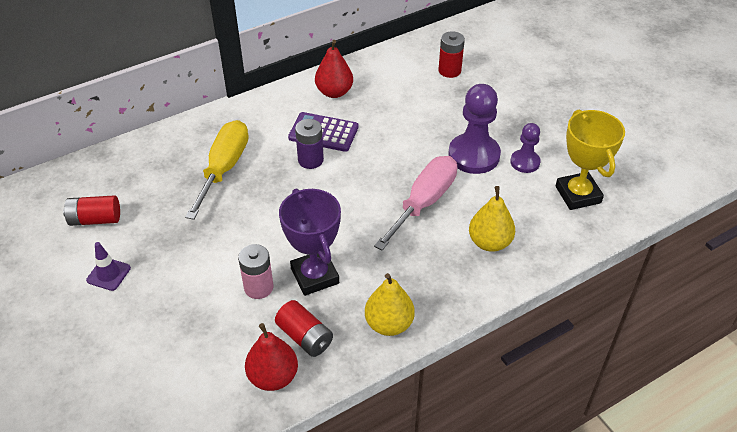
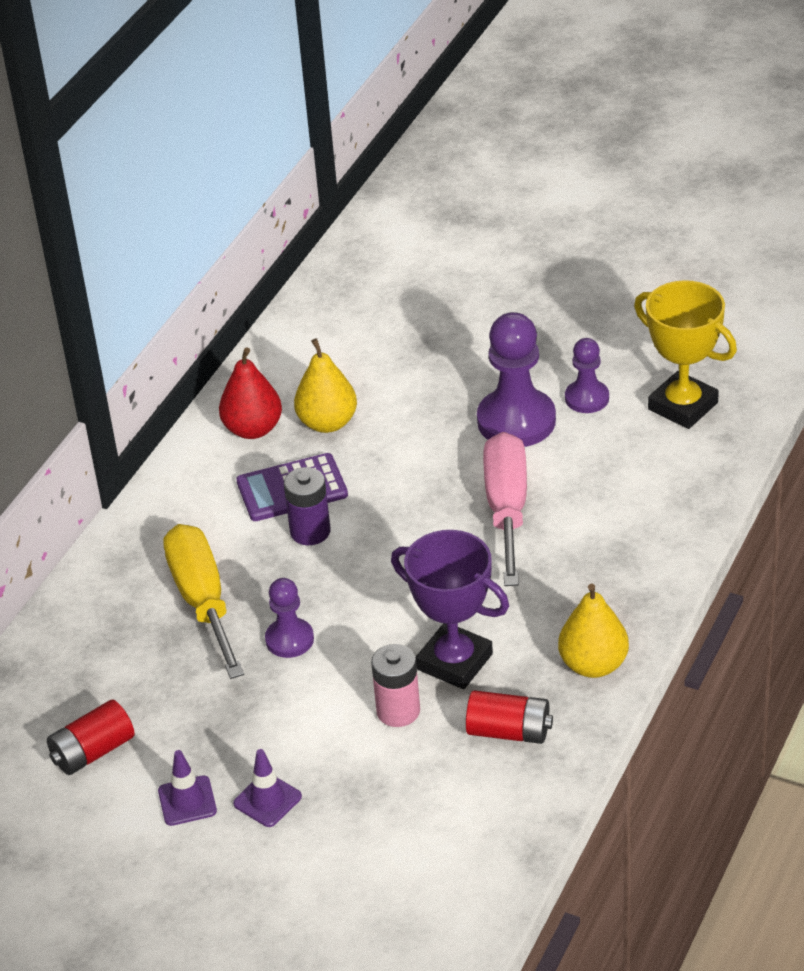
camera: 30 degrees left, 5 degrees down
(145, 298) = (267, 800): none -> purple traffic cone
(244, 213) = (289, 639): none -> purple pawn
(273, 377) = (514, 791): red pear -> none
(449, 70) = (384, 325): red battery -> none
(489, 242) = (628, 514): yellow pear -> yellow pear (327, 423)

